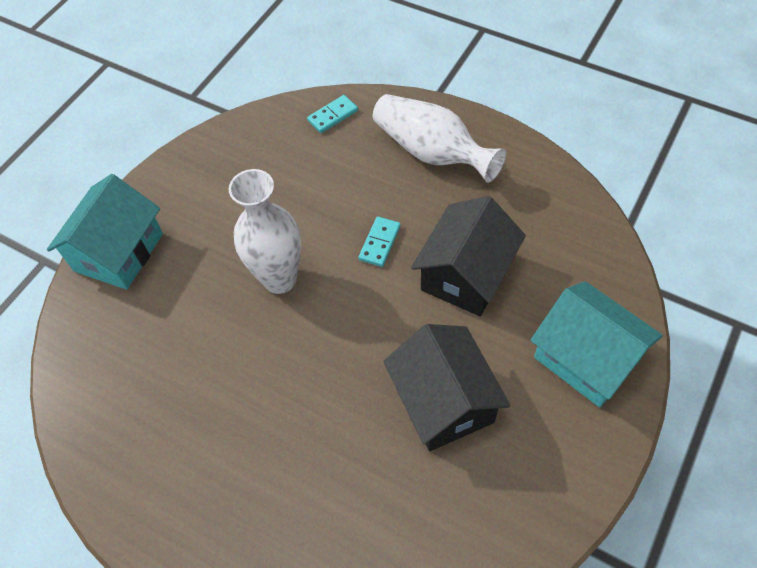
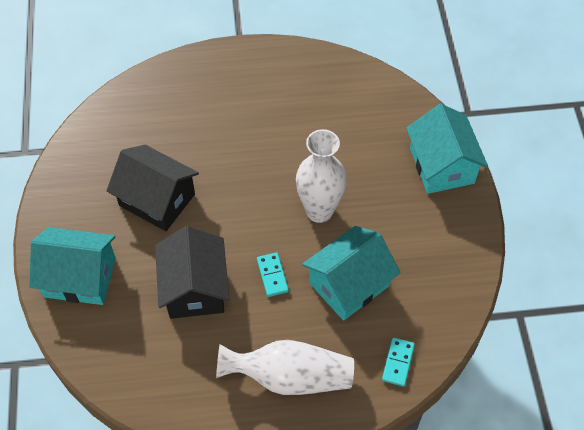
camera: 140 degrees right, 0 degrees up
(316, 195) = (349, 284): none -> turquoise house

